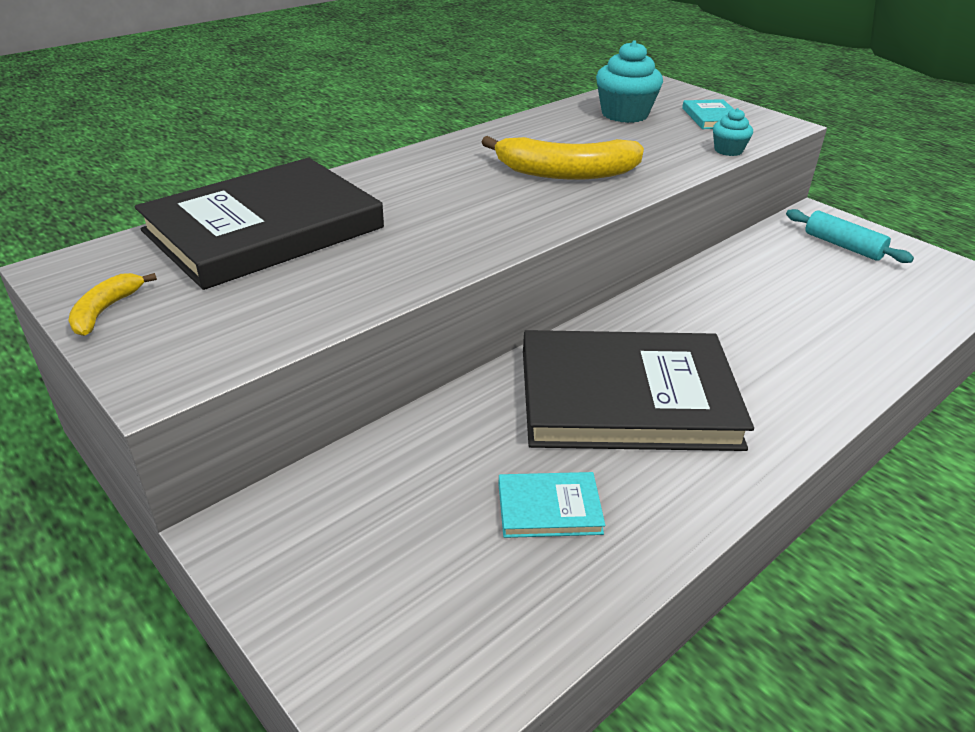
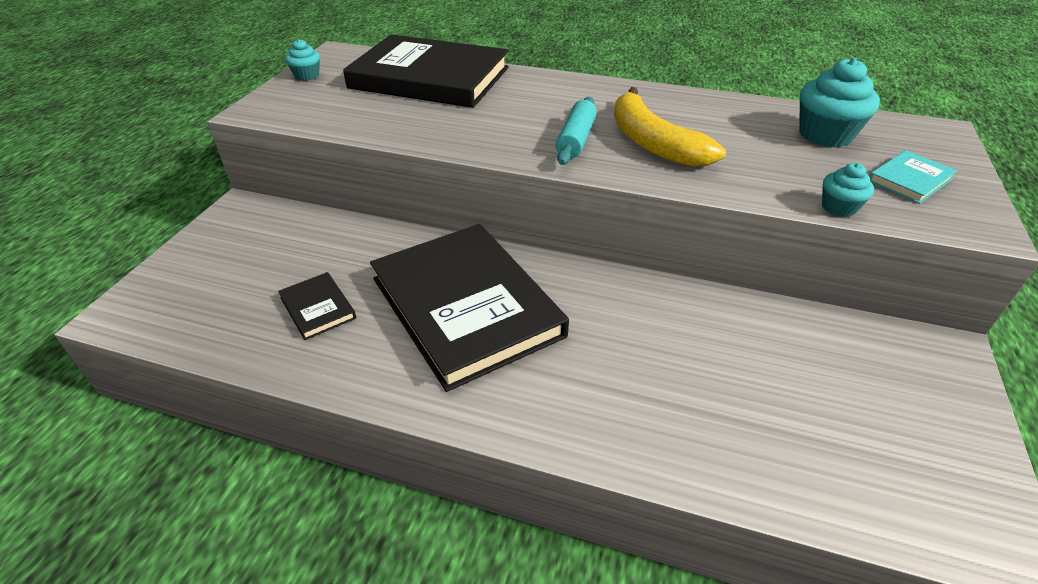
camera: 60 degrees right, 5 degrees up
(105, 311) = (307, 76): yellow banana -> turquoise cupcake
(549, 508) = (317, 308): turquoise book -> black book
(843, 246) = (900, 388): turquoise rolling pin -> turquoise rolling pin (576, 140)

